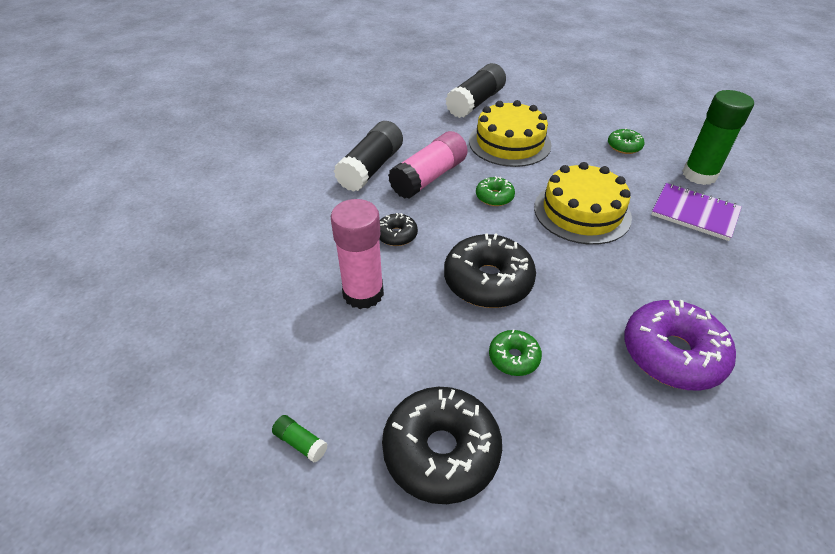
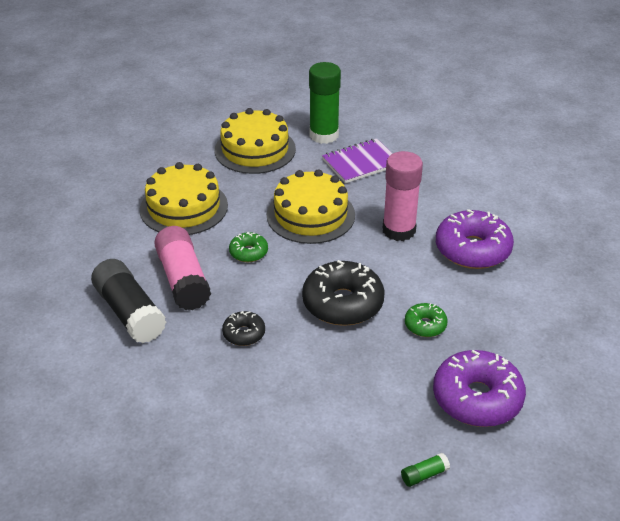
camera: 60 degrees left, 5 degrees down
(363, 293) = (298, 383): pink glue stick -> pink glue stick (399, 230)
(441, 451) = (477, 398): black donut -> purple donut
(476, 102) = (97, 197): black glue stick -> none
(624, 146) = (255, 149): green donut -> yellow cake

